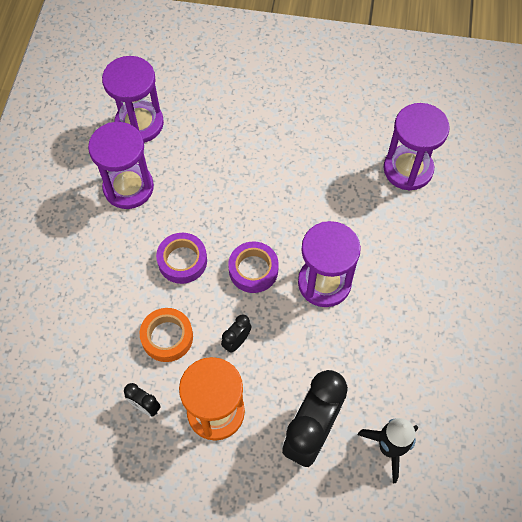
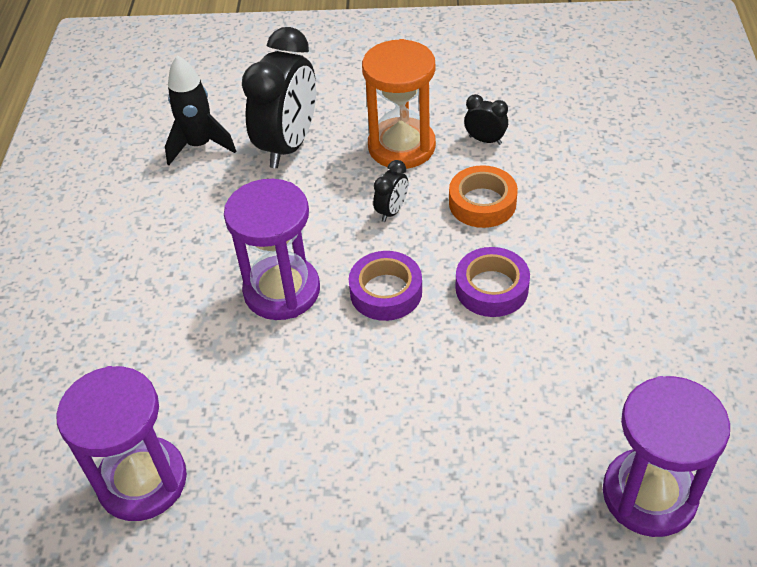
camera: 175 degrees right, 15 degrees down
(128, 187) = (616, 377): purple hourglass -> none

